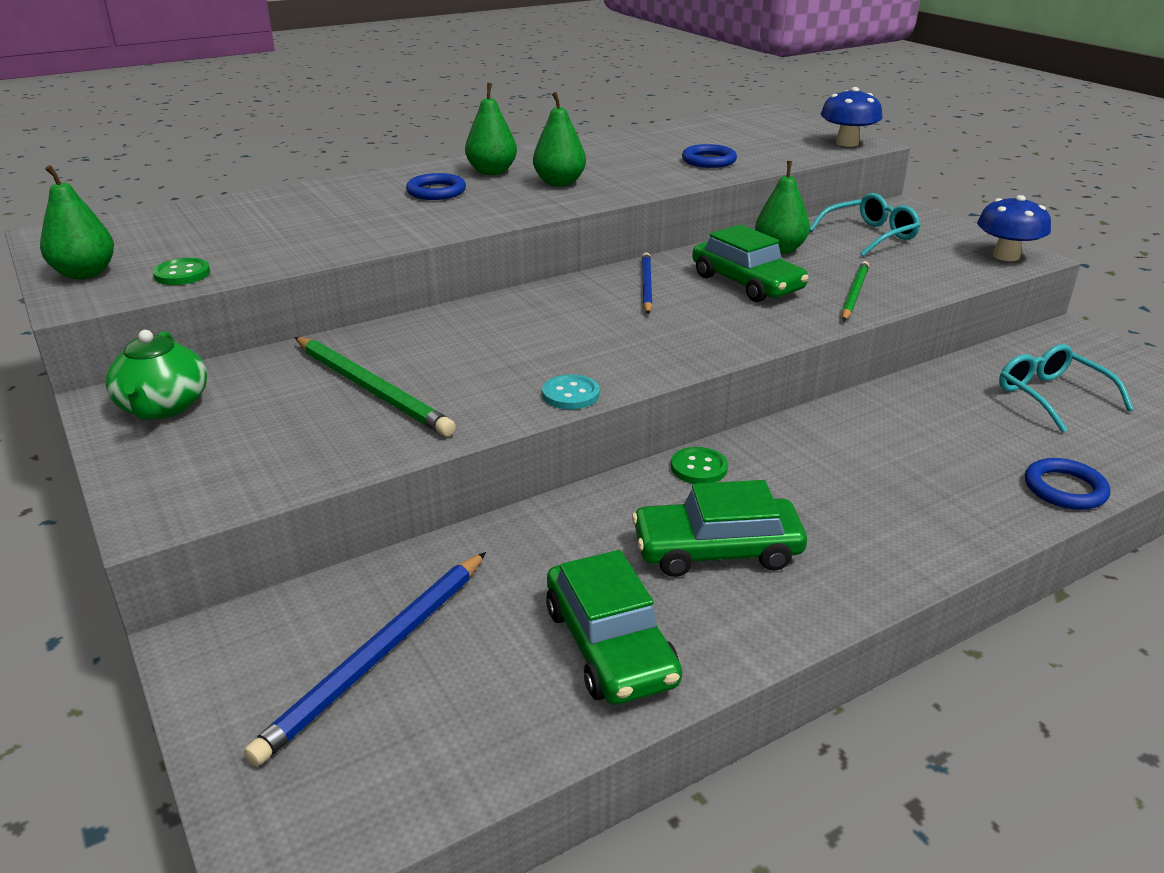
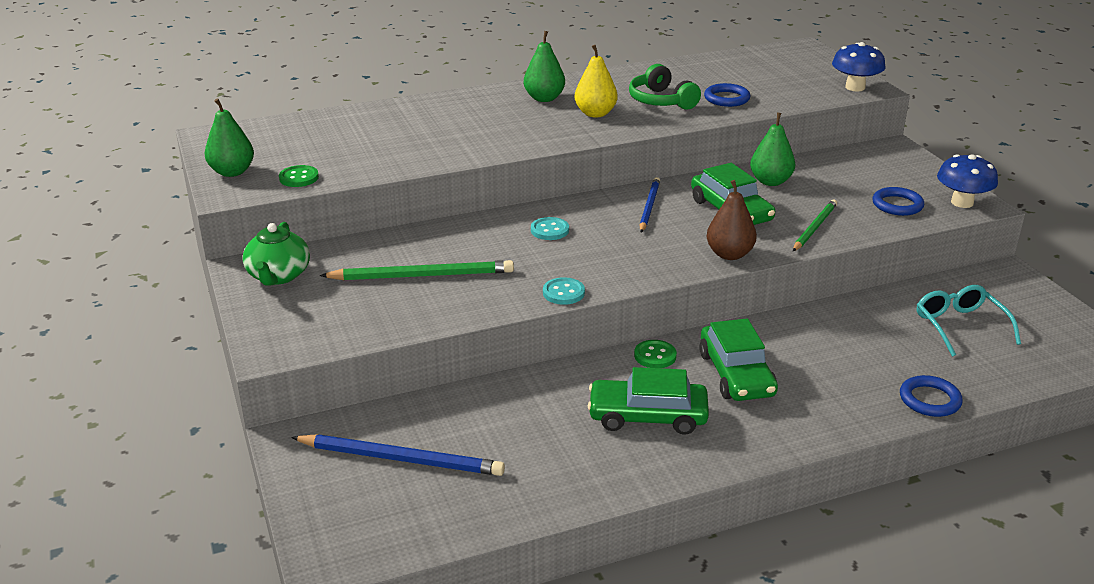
camera: 10 degrees right, 0 degrees up
(371, 389) = (422, 275): green pencil -> green pencil turned 60 degrees counterclockwise
(378, 656) = (401, 459): blue pencil -> blue pencil turned 120 degrees counterclockwise
(436, 191) = (496, 115): blue ring -> blue ring (897, 205)
(530, 321) = (549, 230): none -> turquoise button
(559, 183) = (595, 113): green pear -> yellow pear
(610, 645) = (554, 470): green car -> green car (736, 374)
(633, 167) = (661, 101): none -> green headphones
(766, 331) = (729, 254): none -> brown pear
(869, 236) = (853, 174): turquoise glasses -> none

